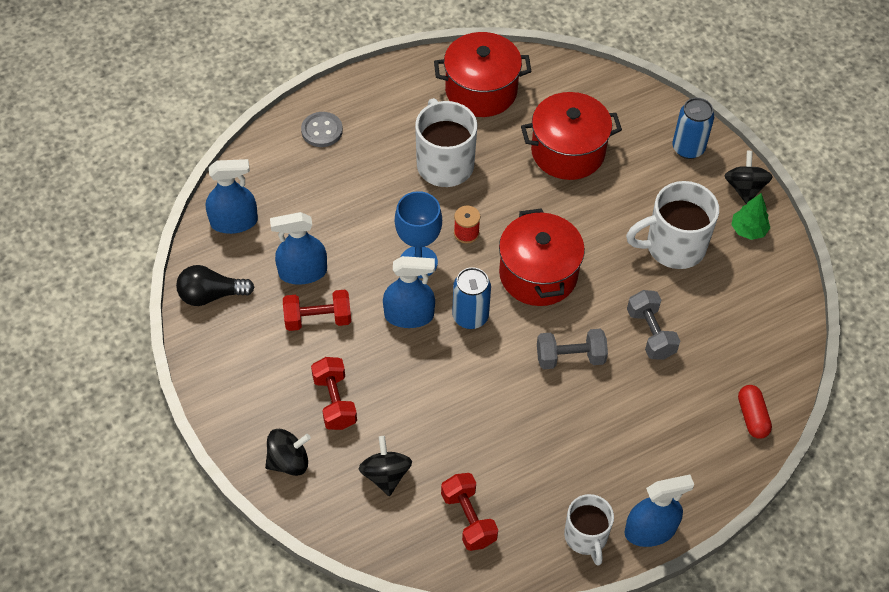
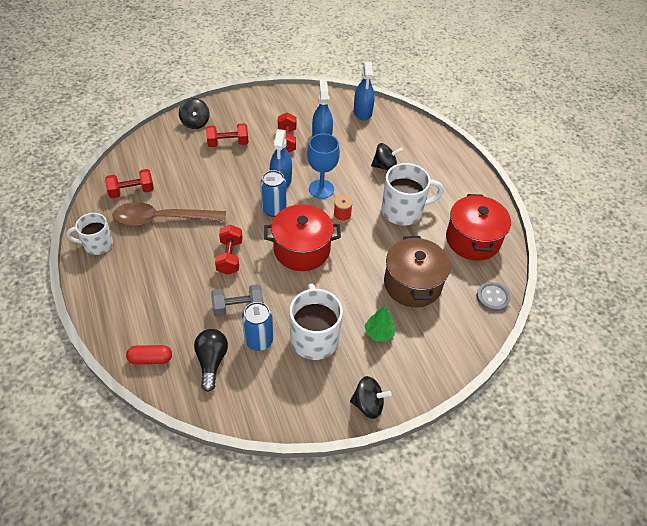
camera: 95 degrees right, 5 degrees down
(211, 295) = (311, 100): black light bulb -> black light bulb (211, 361)
(322, 131) = (433, 154): grey button -> grey button (492, 297)
(386, 475) = (173, 159): black spinning top -> black spinning top (385, 166)
(518, 460) = (162, 219): none -> brown spoon
(568, 151) = (412, 284): red pot -> brown pot
(570, 357) = (230, 257): grey dumbbell -> red dumbbell
(650, 530) = (88, 279): blue spray bottle -> none
(688, 148) = (414, 369): blue can -> blue can (259, 340)
(748, 230) = (323, 397): green tree -> green tree (379, 333)

